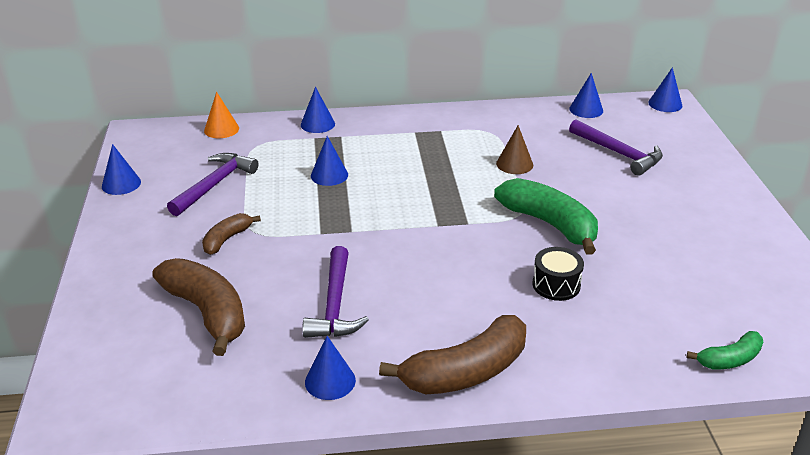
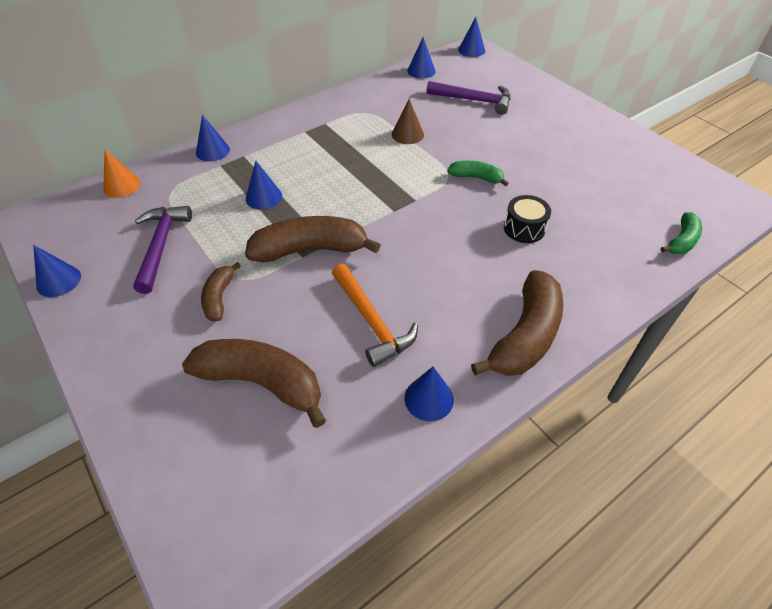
camera: 30 degrees left, 15 degrees up
(332, 230) = (310, 250): none -> brown banana
(335, 304) = (371, 321): purple hammer -> orange hammer
(549, 224) = (476, 178): green banana -> green banana, size x0.54

